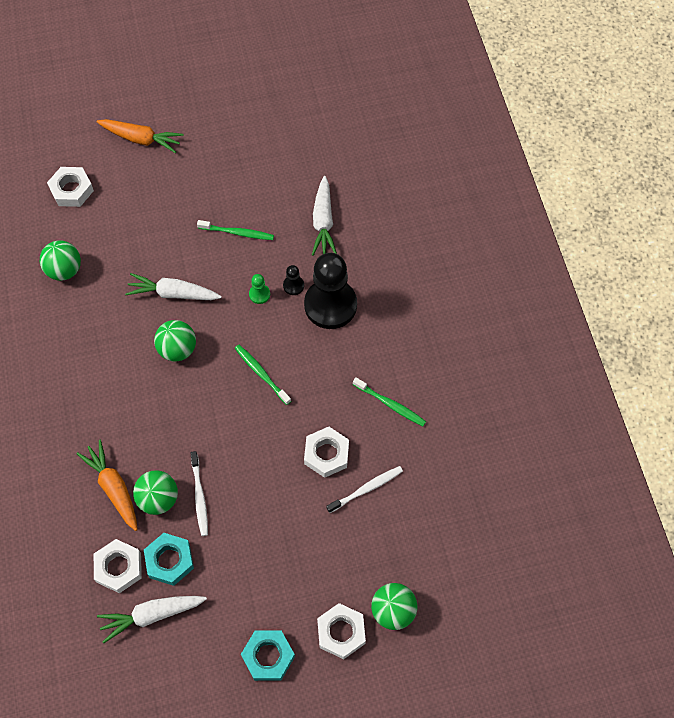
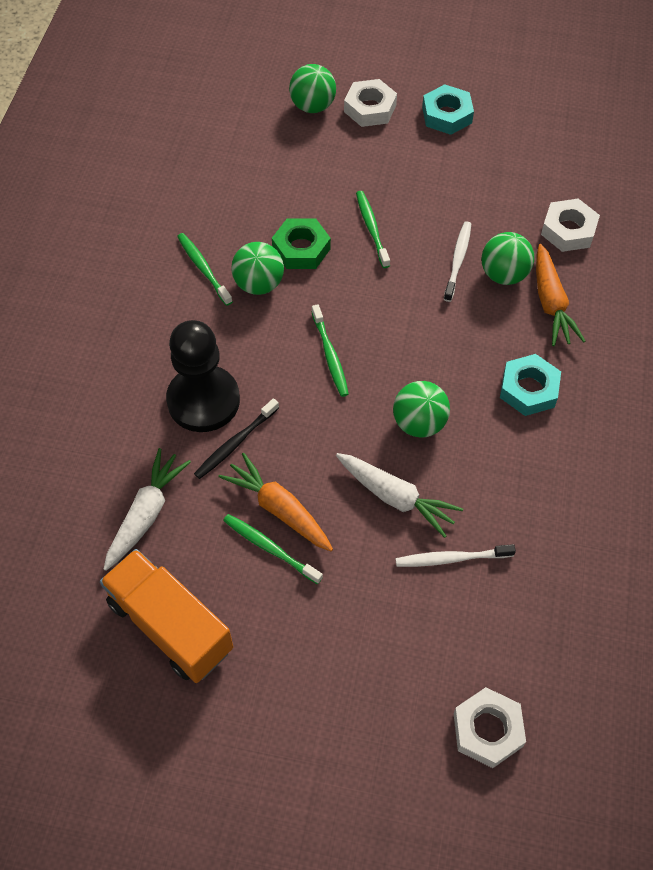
camera: 155 degrees left, 5 degrees down
(64, 270) = (536, 595): green ball -> green ball (259, 284)
(141, 139) = (343, 779): orange carrot -> orange carrot (279, 509)
(152, 615) = (547, 181): white carrot -> none
(169, 561) = (512, 217): turquoise nut -> turquoise nut (528, 389)
(259, 294) = (284, 450): green pawn -> none
(272, 171) = (170, 626): none -> orange truck
(280, 498) = (371, 228): none -> green toothbrush
(293, 286) = (235, 443): black pawn -> black toothbrush
(326, 454) = (301, 249): white nut -> green nut
(367, 489) = (278, 204): white toothbrush -> white toothbrush (451, 558)

